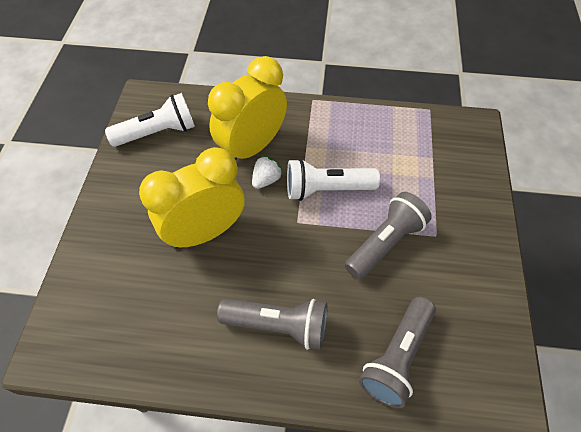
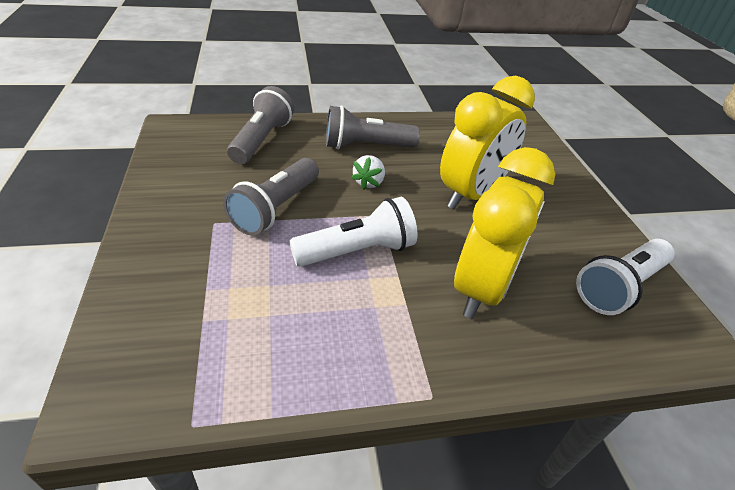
camera: 160 degrees right, 15 degrees down
(266, 180) = (438, 251): white strawberry -> white strawberry (369, 183)

